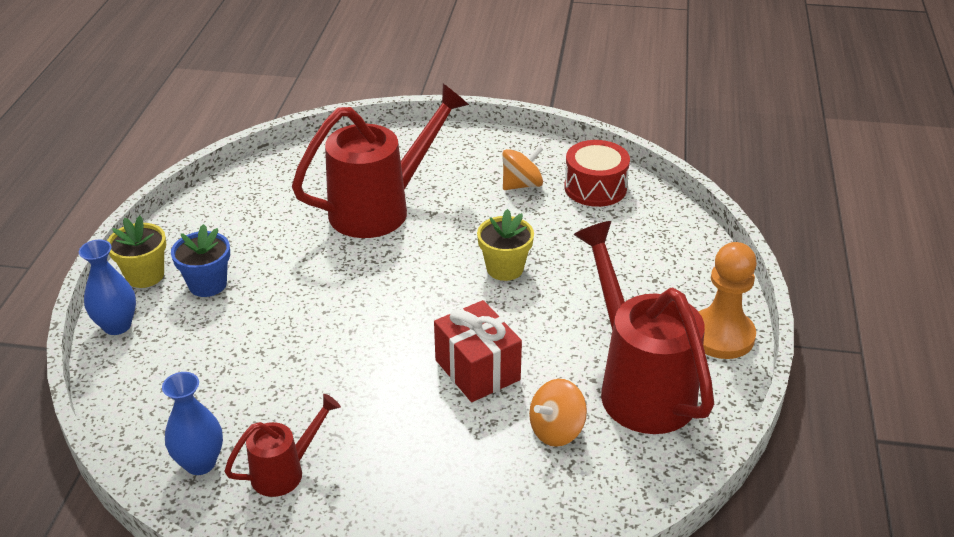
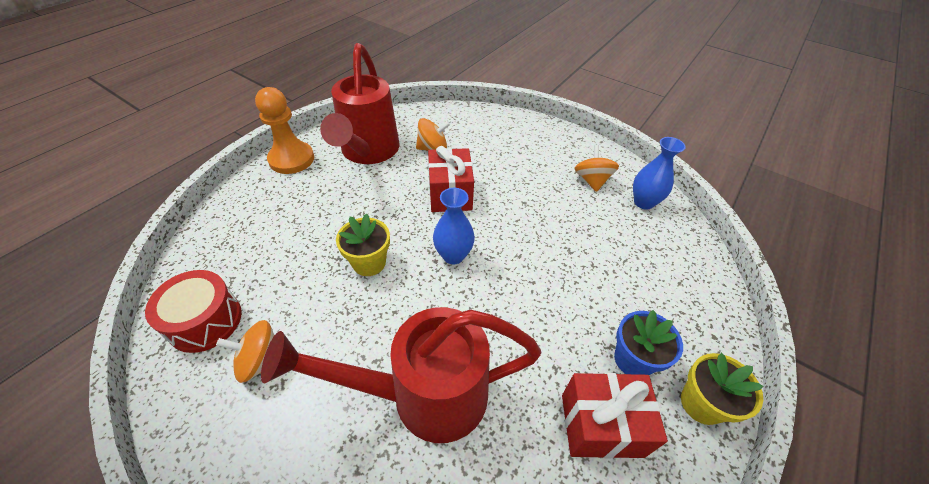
camera: 155 degrees left, 10 degrees up
(117, 325) = (720, 342): blue vase -> blue vase (453, 255)
(232, 237) = (601, 425): none -> red gift
(286, 471) = (592, 180): red watering can -> orange spinning top

